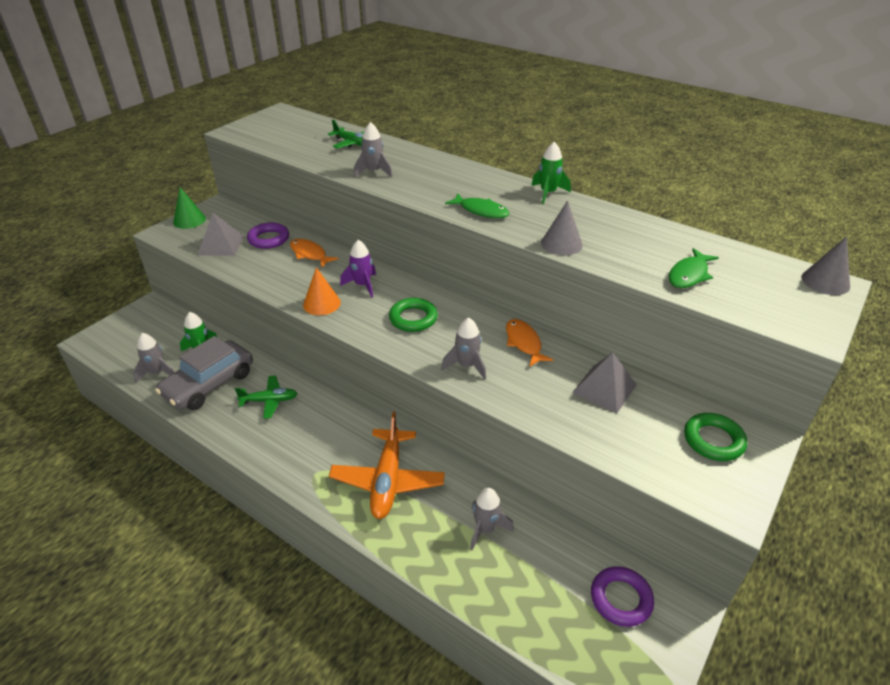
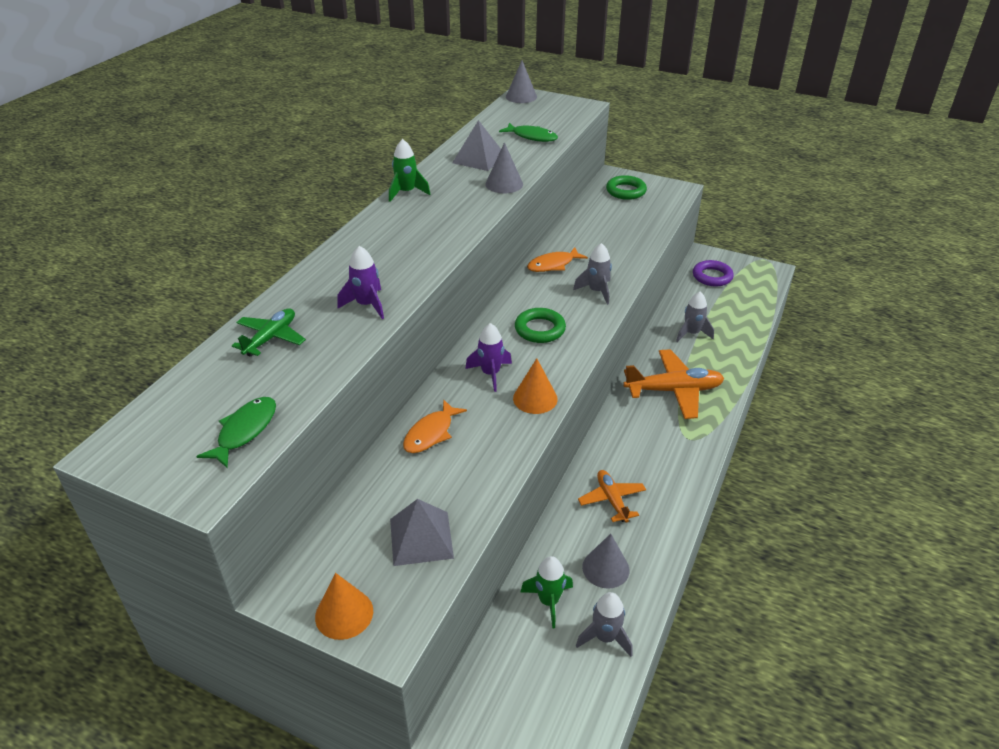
camera: 100 degrees left, 0 degrees up
(189, 220) = (344, 613): green cone -> orange cone
(209, 384) = (605, 568): grey car -> grey cone
(269, 239) = (397, 486): purple ring -> none
(269, 401) = (612, 500): green plane -> orange plane
(374, 172) = (366, 305): grey rocket -> purple rocket
(481, 211) = (453, 225): green fish -> green fish (245, 431)
(604, 389) = (594, 228): grey pyramid -> grey pyramid (479, 158)

